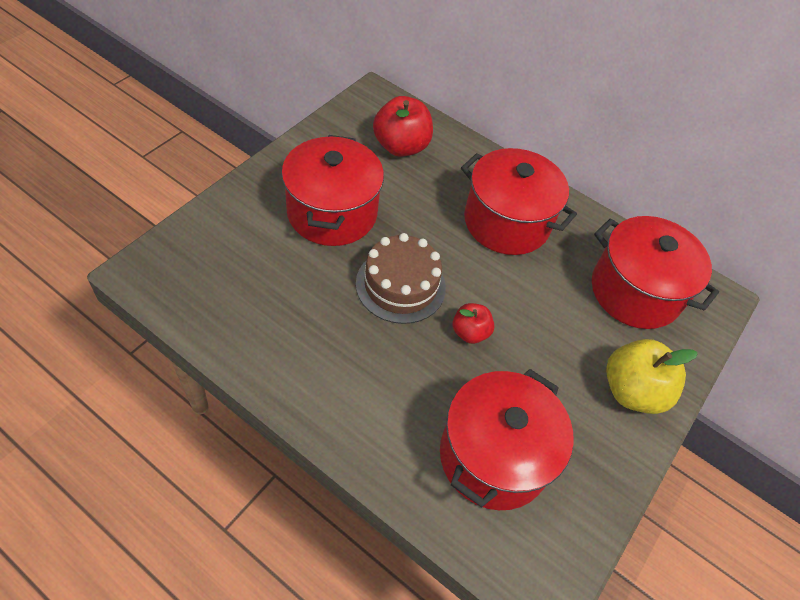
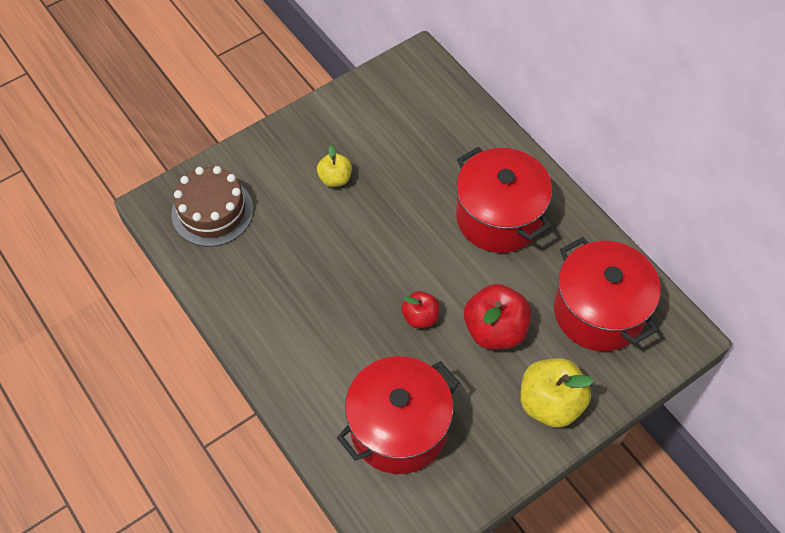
camera: 25 degrees right, 5 degrees up
(332, 213) = (335, 179): red pot -> yellow apple
(400, 285) = (373, 260): brown cake -> brown cake (212, 211)
(401, 146) = (424, 120): red apple -> red apple (495, 330)

